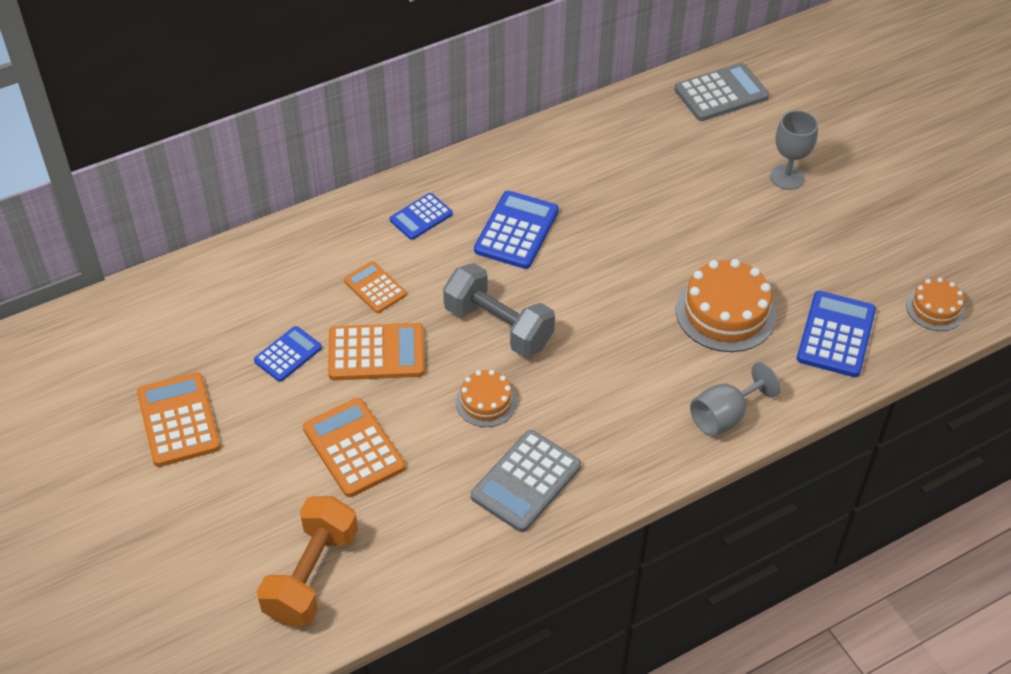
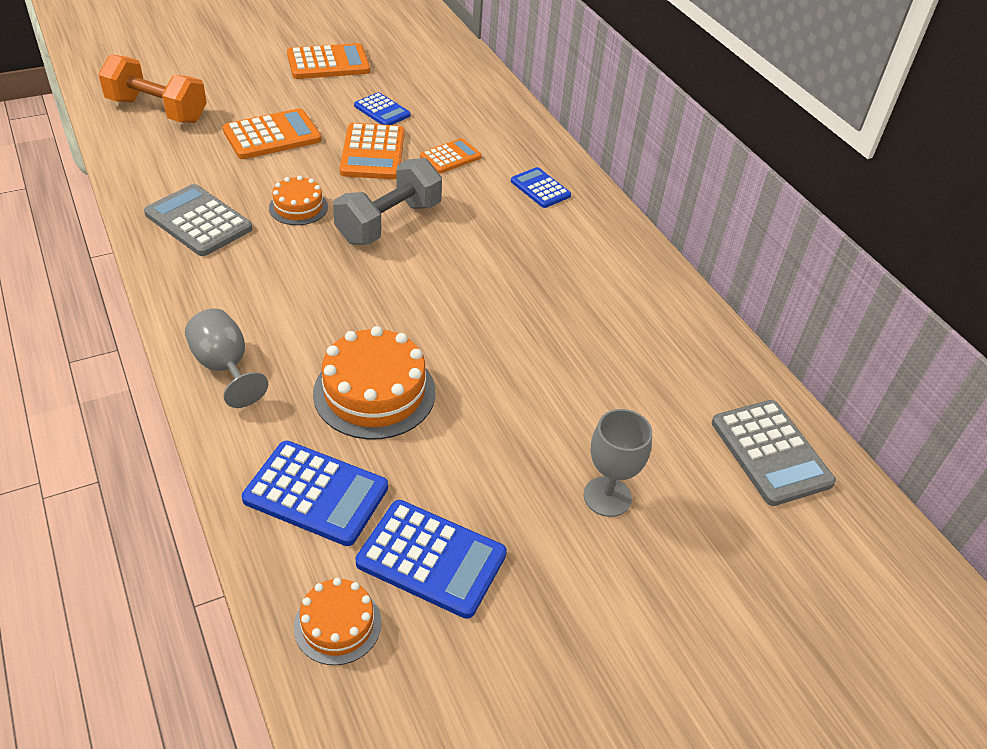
camera: 90 degrees right, 5 degrees down
(516, 231) = (518, 246): blue calculator -> blue calculator (431, 559)

